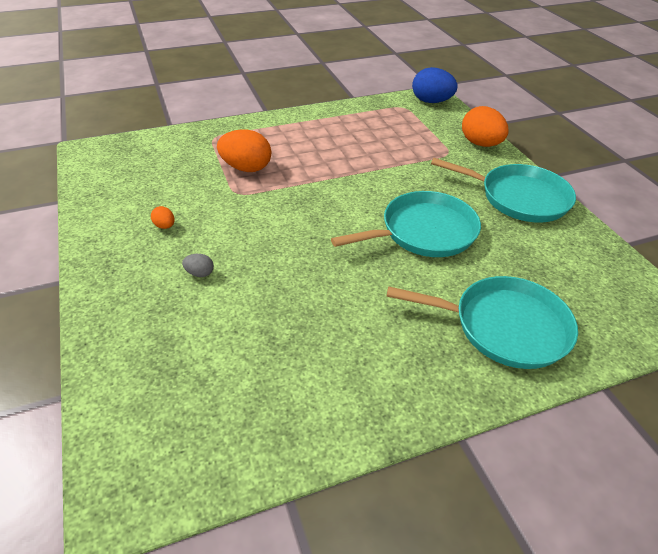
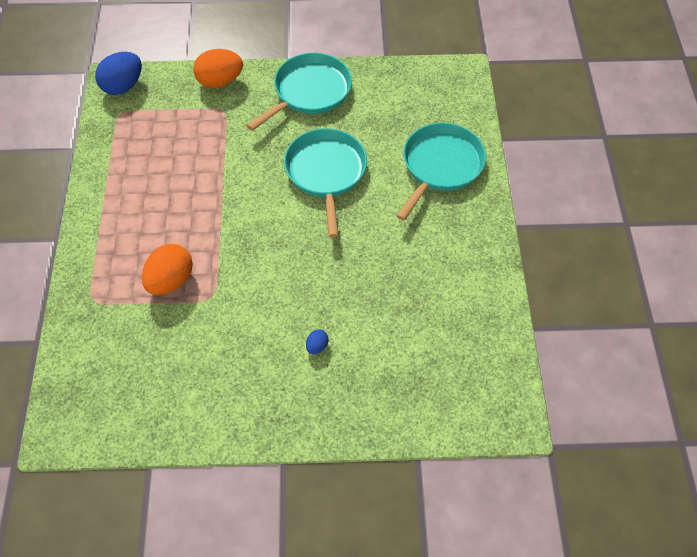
camera: 70 degrees left, 15 degrees up
(165, 226) = (238, 366): orange egg -> none
(200, 273) = (317, 346): grey egg -> blue egg

